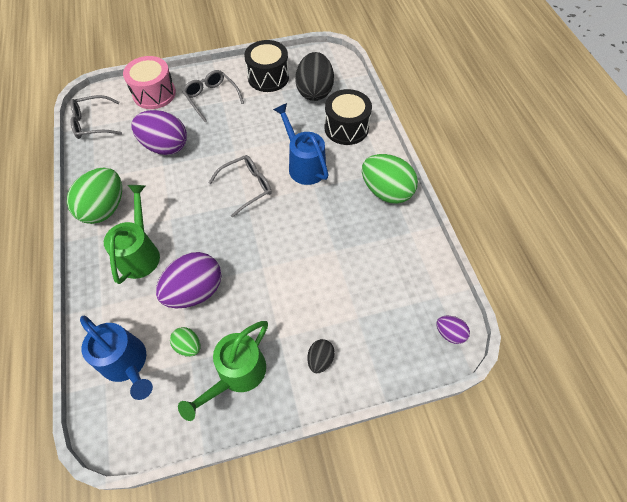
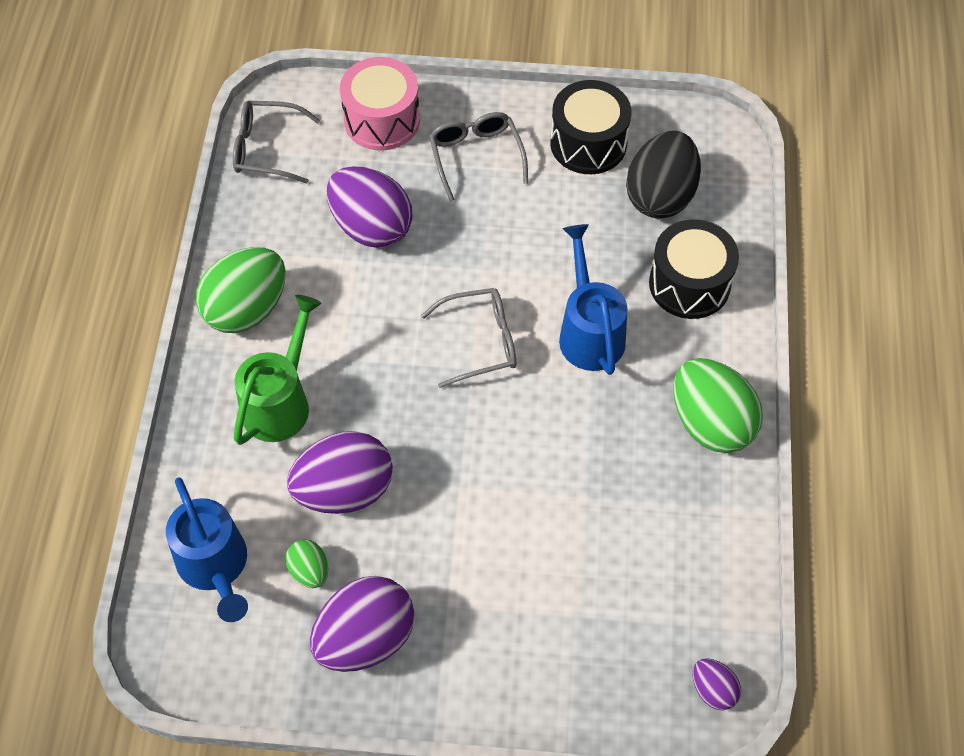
camera: 20 degrees right, 0 degrees up
(236, 375) = (365, 638): green watering can -> purple egg
(320, 359) = (496, 659): black egg -> none

